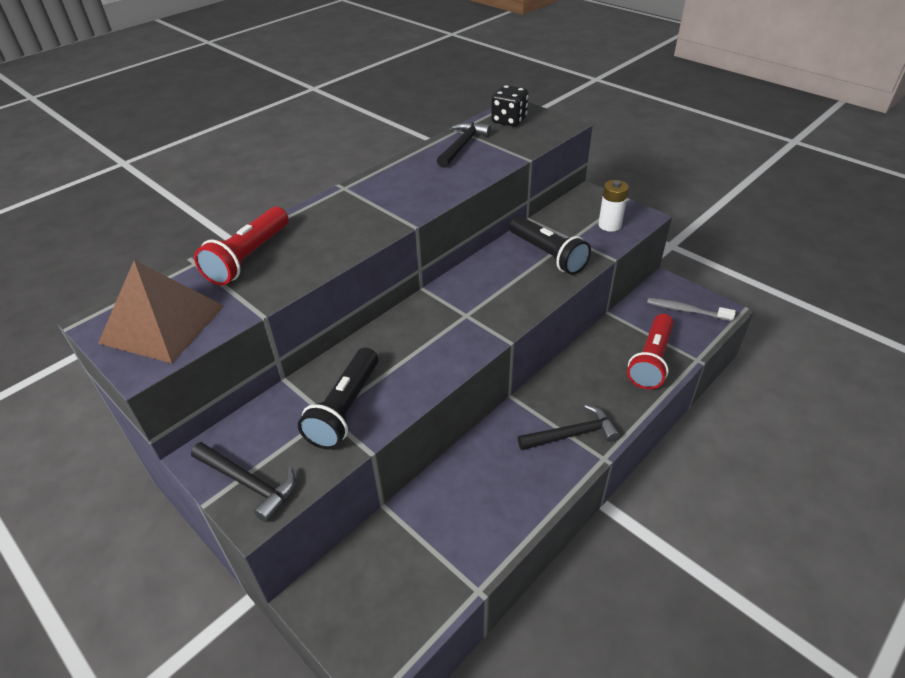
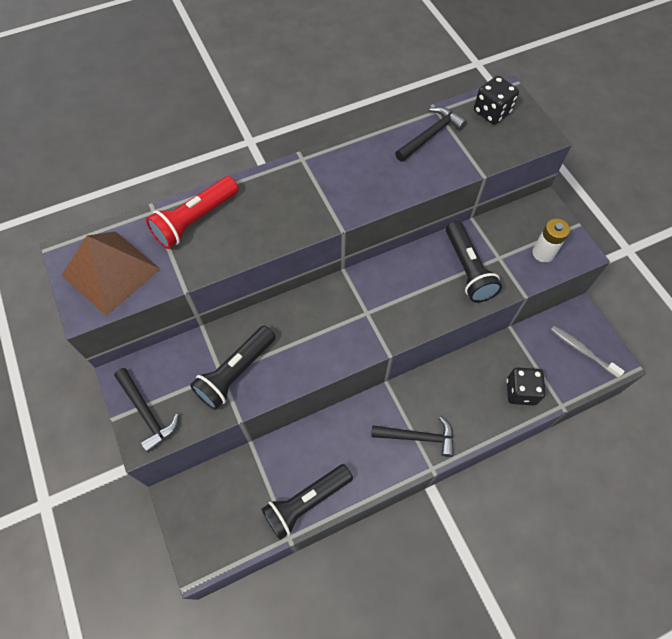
camera: 20 degrees right, 20 degrees up
(481, 544) = (306, 502): none -> black flashlight
(651, 360) = (521, 391): red flashlight -> black dice

